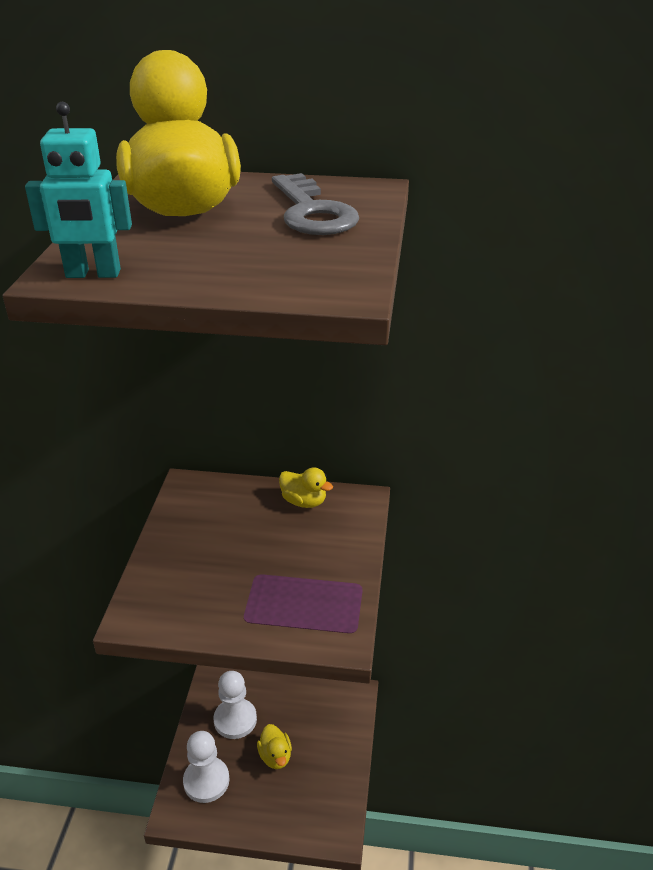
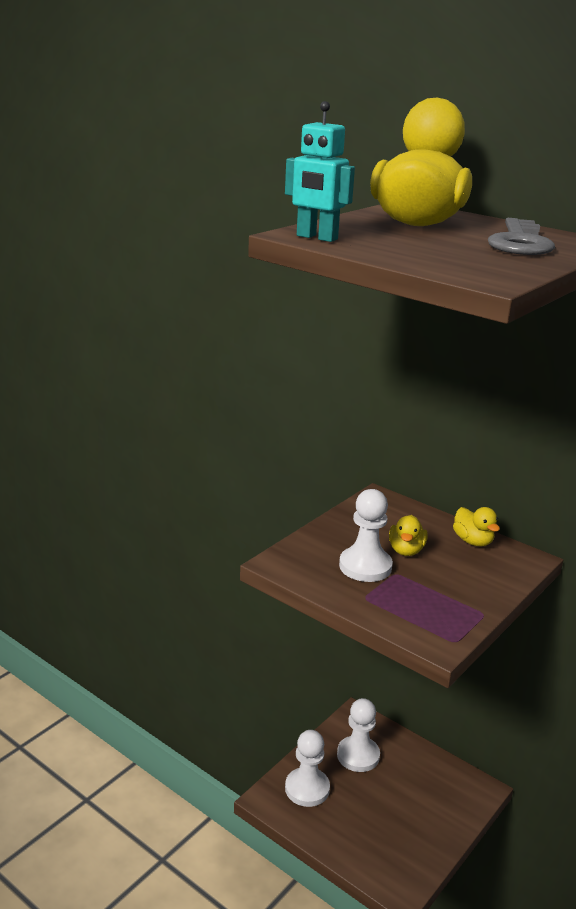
camera: 30 degrees right, 10 degrees down
(223, 580) = (365, 566): none -> white pawn
(275, 756) = (378, 800): yellow duck -> yellow duck (406, 550)

